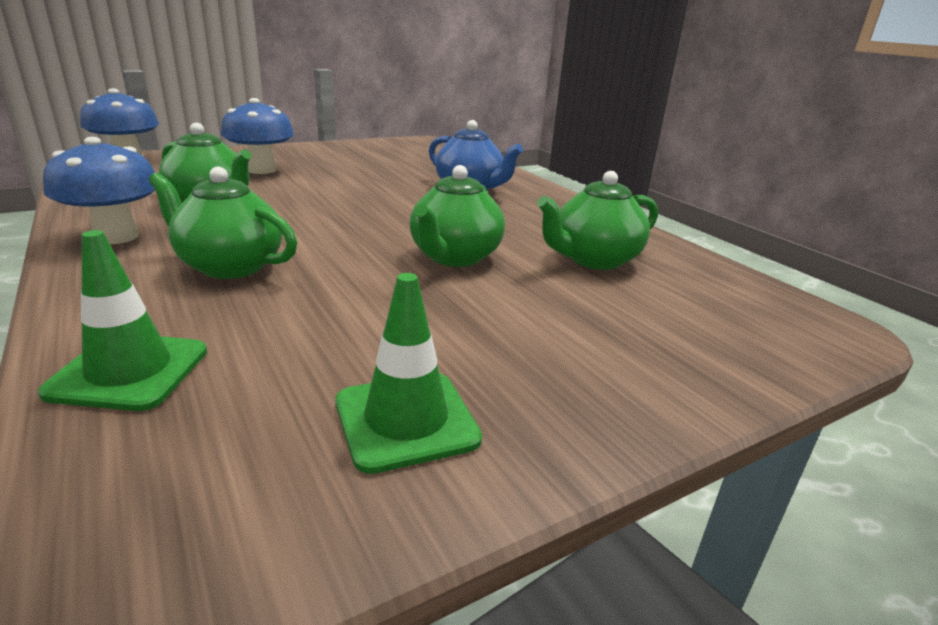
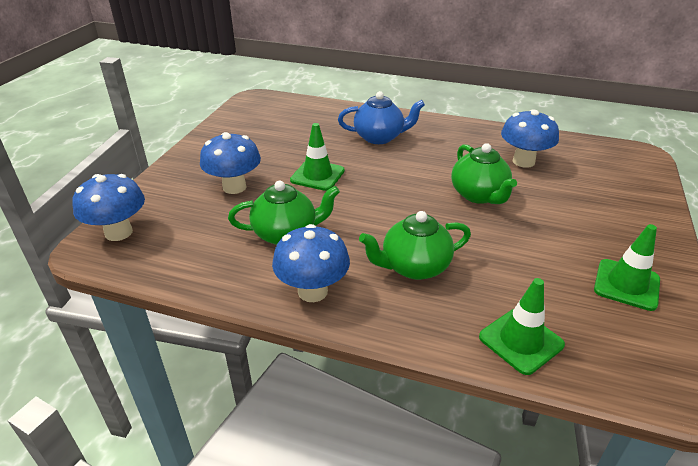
camera: 40 degrees left, 10 degrees up
(341, 187) = (317, 175): none -> green traffic cone
(593, 260) = (523, 161): green teapot -> blue mushroom

